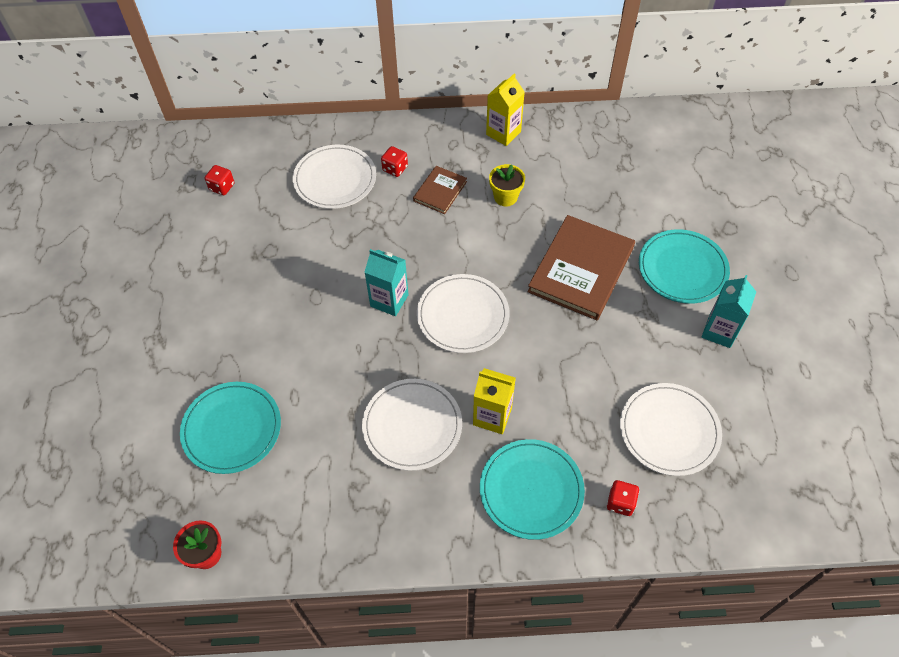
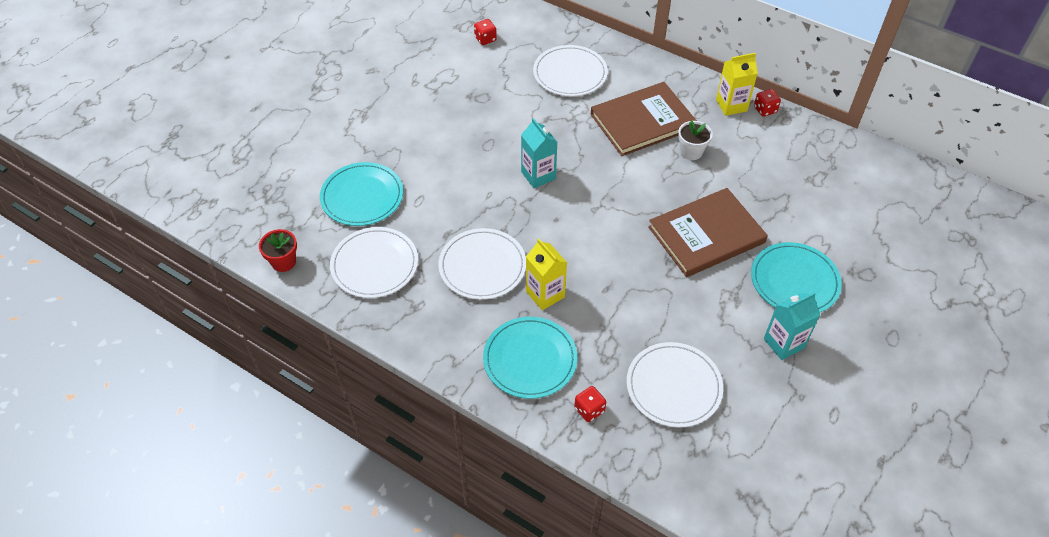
camera: 35 degrees right, 5 degrees down
(395, 168) = (621, 88): red dice -> red dice (765, 110)
(440, 191) = (642, 121): brown book -> brown book, size x1.95
(463, 315) = (583, 215): white plate -> white plate (374, 264)
(505, 197) = (691, 152): yellow flower pot -> white flower pot

